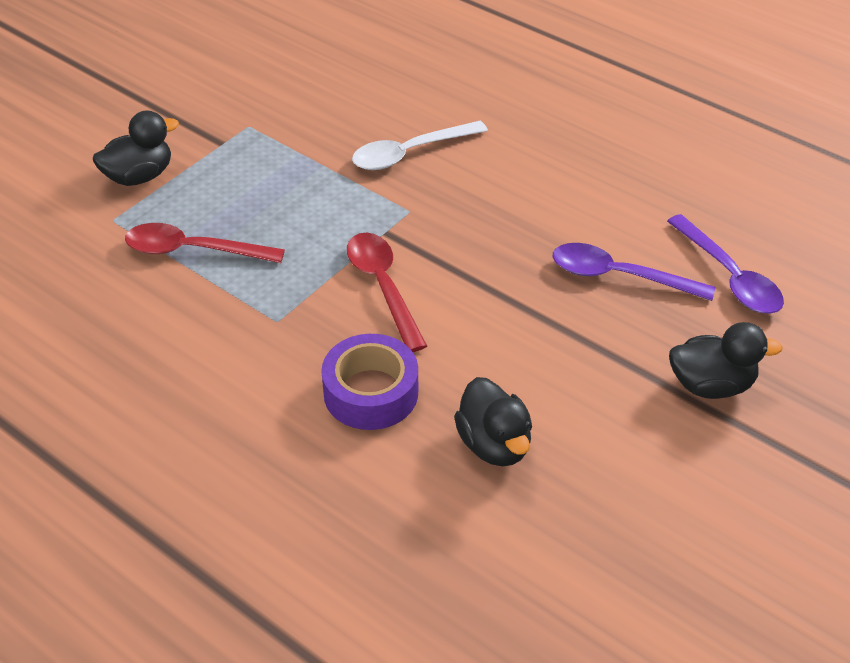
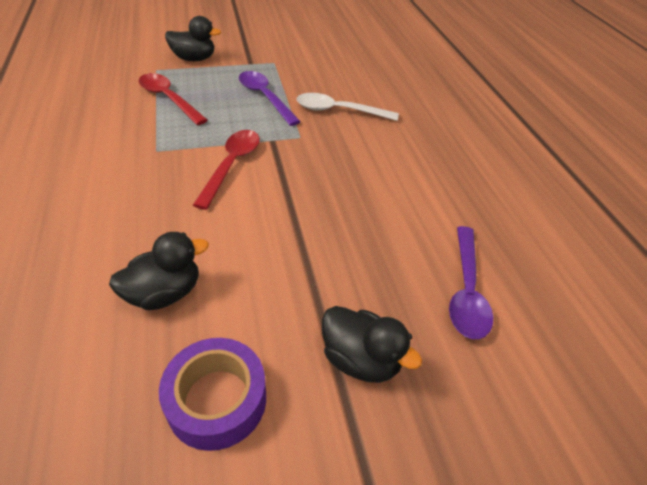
camera: 35 degrees right, 0 degrees up
(371, 392) = (145, 215): purple tape -> purple tape (217, 400)
(494, 444) = (164, 293): black duck -> black duck turned 135 degrees counterclockwise
(619, 276) = (382, 242): purple spoon -> purple spoon (265, 97)

